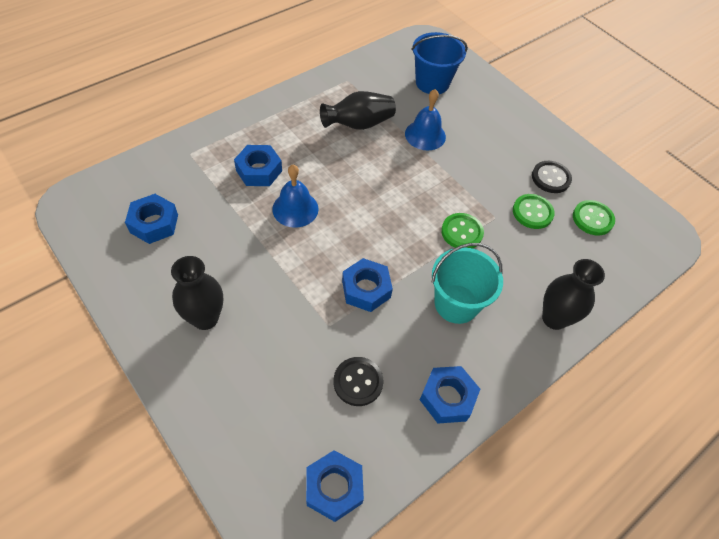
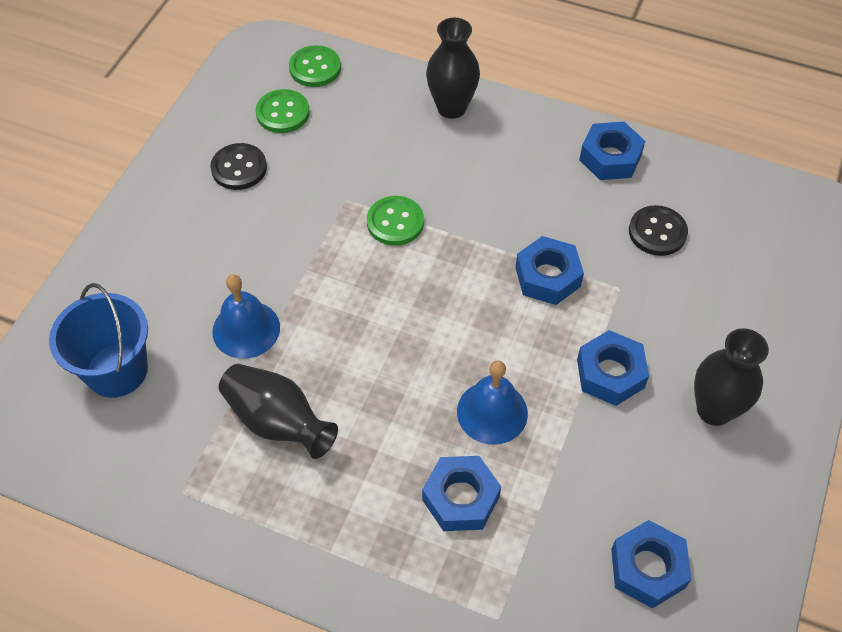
camera: 115 degrees left, 0 degrees up
(334, 488) = (764, 203): blue nut -> blue nut (610, 373)
(456, 304) = (499, 190): turquoise bucket -> none
(532, 212) = (312, 168): green button -> green button (315, 68)

